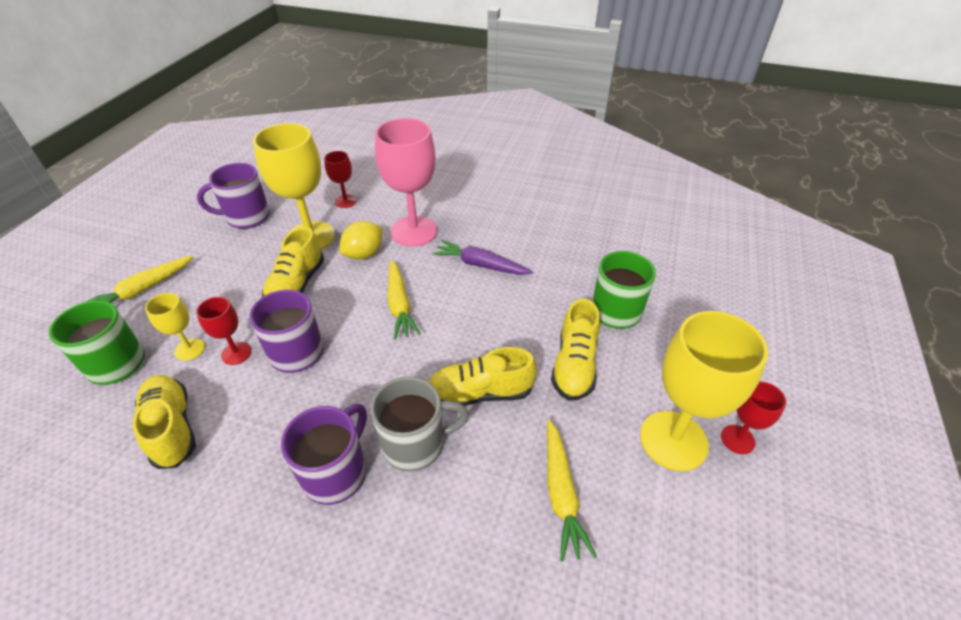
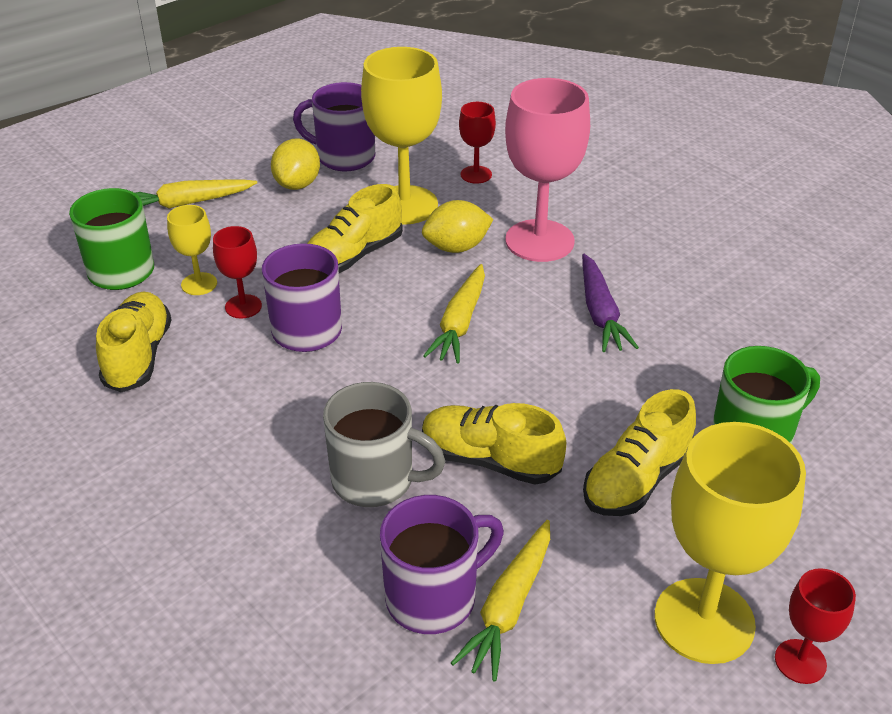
camera: 30 degrees right, 5 degrees down
(223, 247) = (297, 184): none -> yellow lemon
(336, 472) = (272, 470): purple mug -> purple mug (434, 597)
(481, 265) = (600, 313): purple carrot -> purple carrot turned 150 degrees counterclockwise

